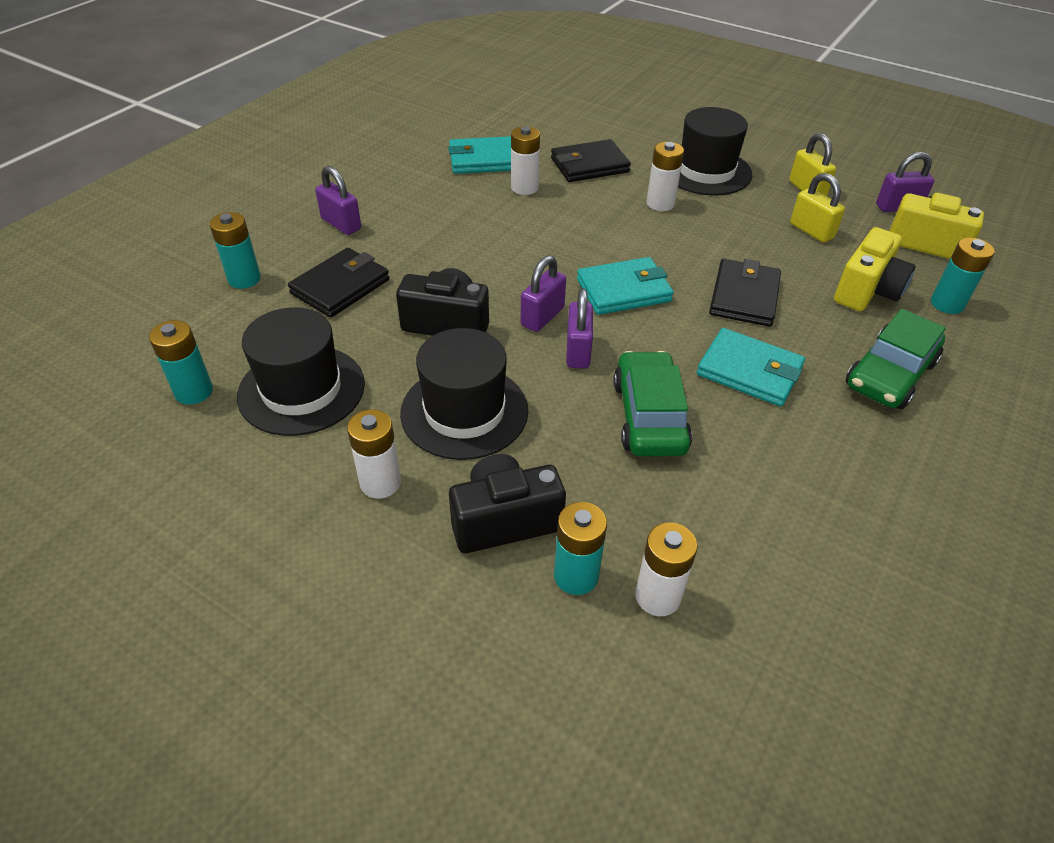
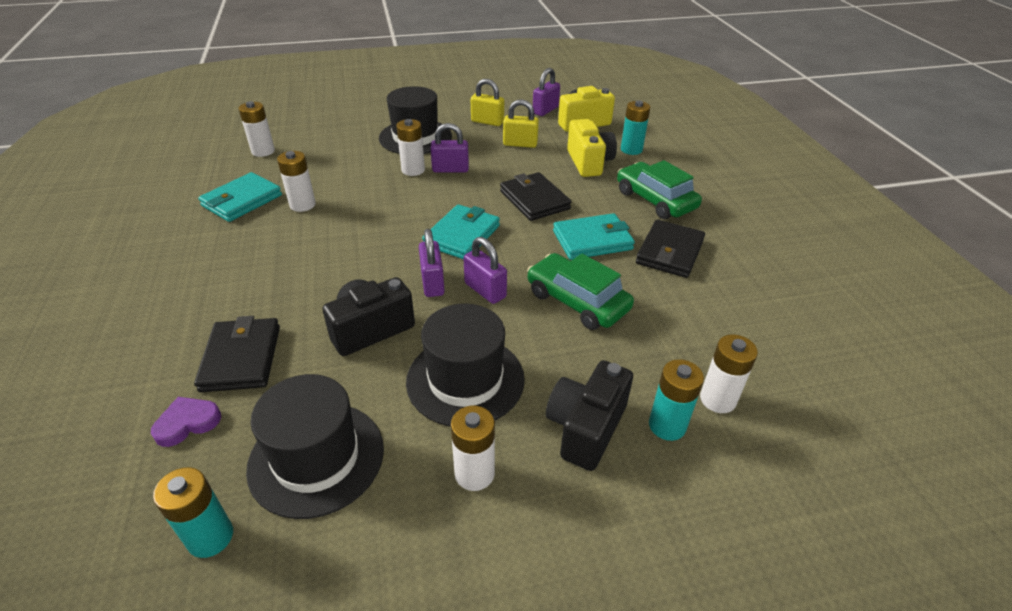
camera: 45 degrees left, 5 degrees down
(244, 279) = (131, 410): turquoise battery -> none
(262, 310) = (187, 423): none -> purple heart
(341, 224) = (173, 310): purple padlock -> purple padlock (450, 169)
(551, 122) = (263, 151): none -> white battery
(589, 165) = (332, 168): black wallet -> black wallet (669, 252)
(890, 374) = (655, 200): green car -> green car turned 150 degrees clockwise

